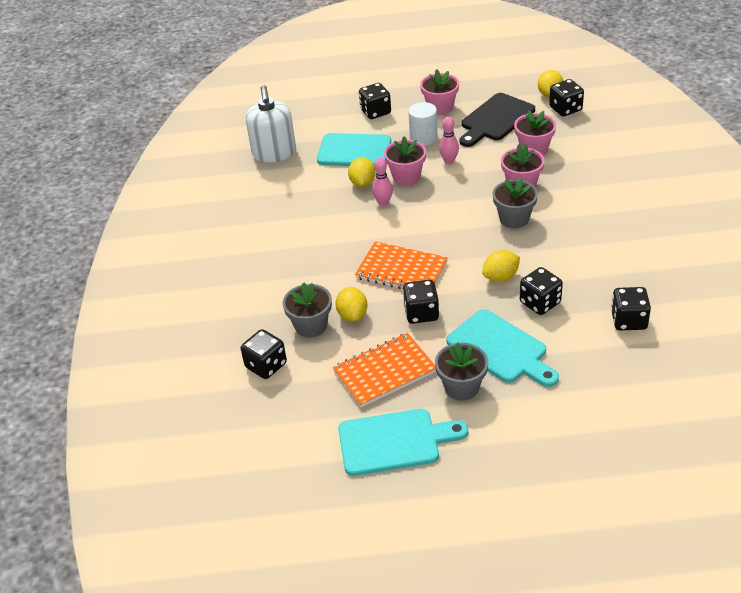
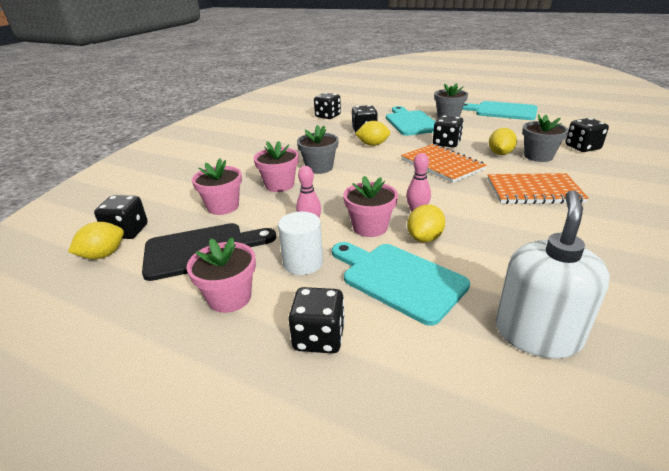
camera: 150 degrees left, 10 degrees down
(384, 371) = (492, 129): orange notebook -> orange notebook (533, 191)

